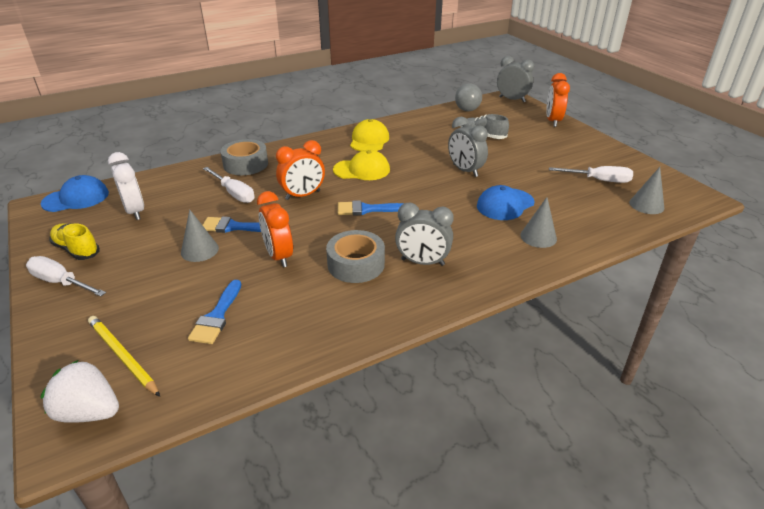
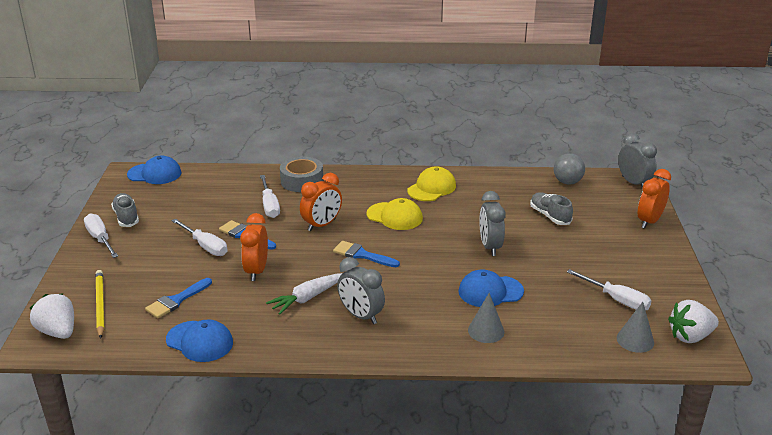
camera: 30 degrees right, 5 degrees down
(77, 250) = (126, 217): yellow shoe -> grey shoe
(135, 211) = (186, 198): white clock -> none
(199, 250) = (205, 246): grey cone -> white screwdriver
(285, 350) = (199, 341): none -> blue cap
(303, 195) = (322, 225): orange clock -> orange clock turned 45 degrees counterclockwise
(356, 264) = (307, 298): grey tape -> white carrot
(675, 190) = (690, 336): none -> white strawberry

